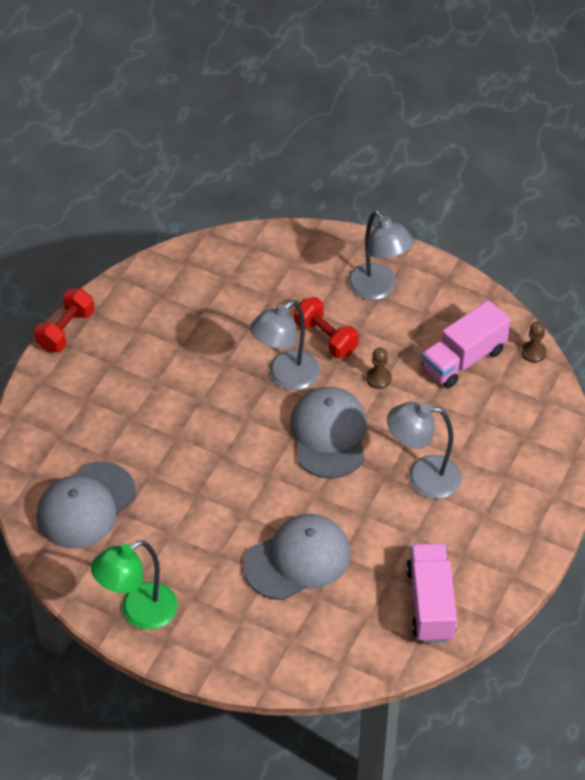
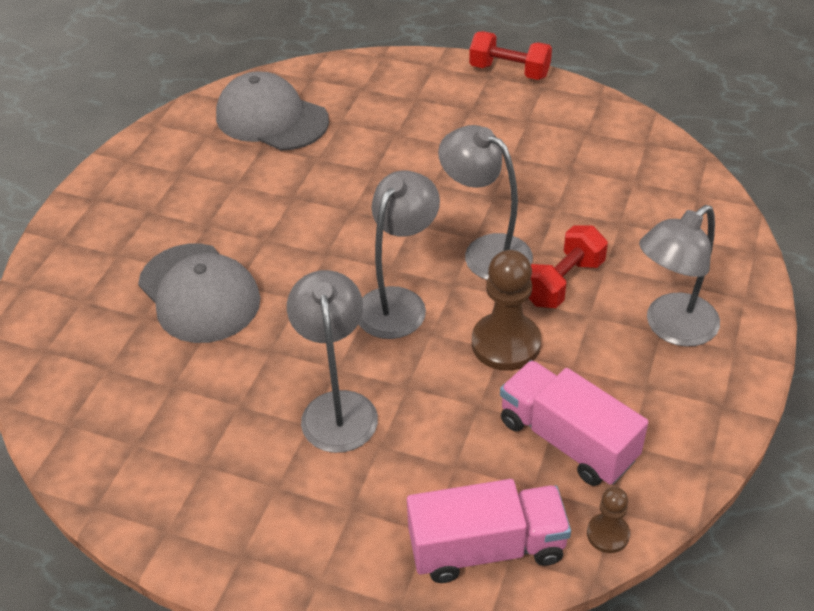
camera: 85 degrees right, 5 degrees down
(138, 612) = (131, 174): green lamp -> none
(329, 434) = (398, 302): grey cap -> grey lamp
(378, 378) = (505, 343): brown pawn -> brown pawn, size x1.90
(430, 603) = (125, 434): pink truck -> pink truck (486, 547)

